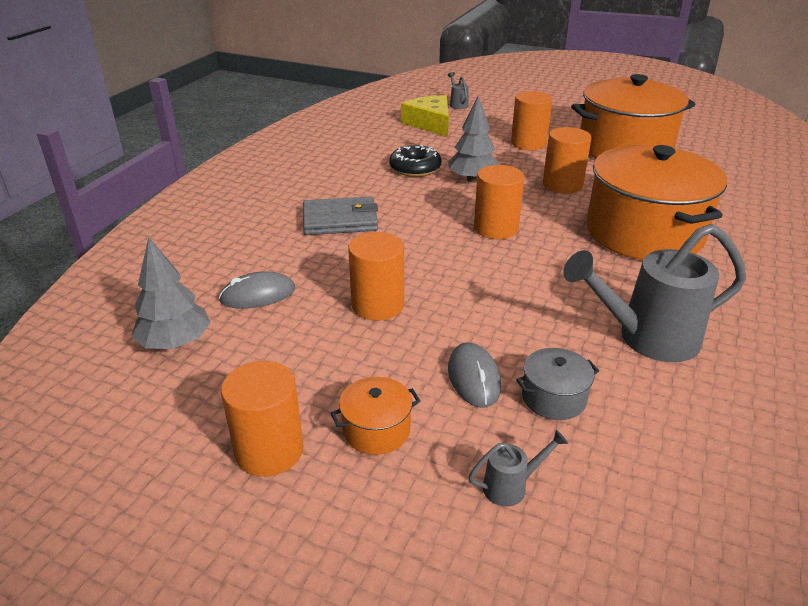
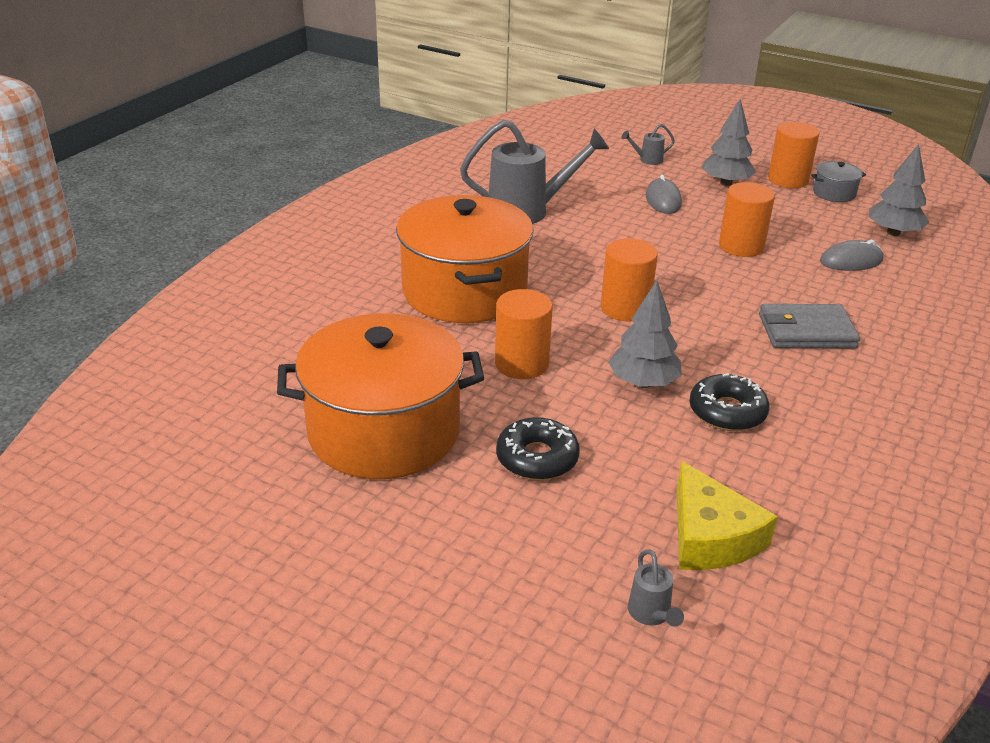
camera: 175 degrees left, 0 degrees up
(376, 430) = (726, 183): orange pot -> grey tree
(528, 143) = (537, 458): orange cylinder -> black donut
(553, 398) = (611, 188): grey pot -> grey pot (834, 193)

